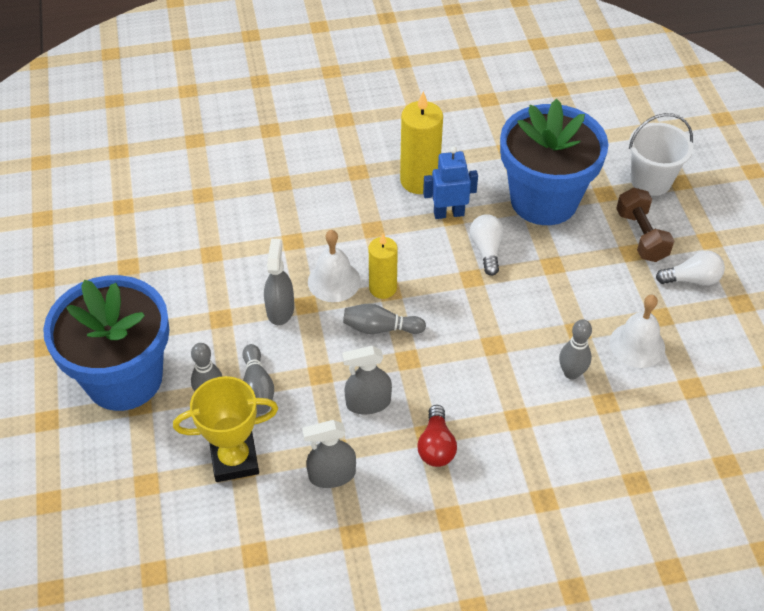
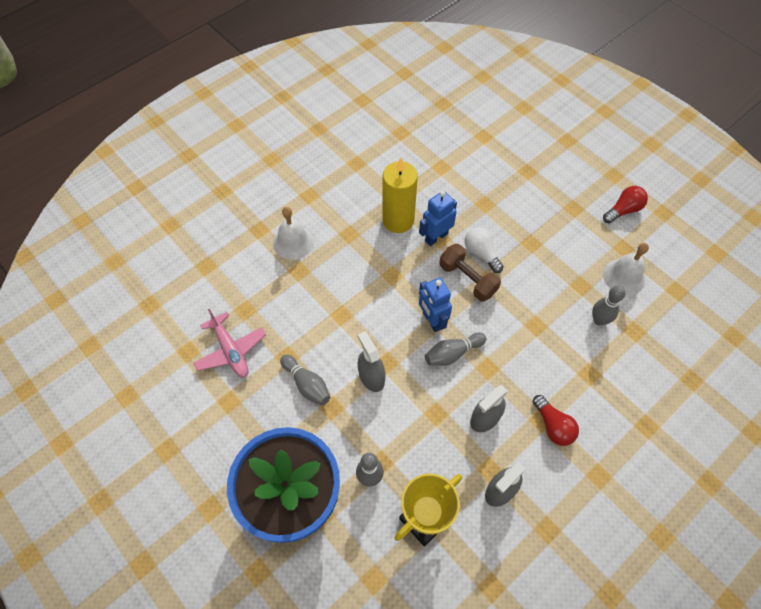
camera: 30 degrees left, 10 degrees up
(162, 223) = (231, 350): none -> pink plane
(257, 388) = (399, 450): grey bowling pin -> grey bowling pin (307, 384)
(334, 281) = (394, 333): white bell -> white bell (293, 242)
(383, 288) = (432, 320): yellow candle -> blue robot
(544, 200) = (492, 195): blue flower pot -> none
(641, 236) = (571, 193): brown dumbbell -> brown dumbbell (467, 279)
(651, 181) = (549, 148): white bucket -> none
(691, 279) = (623, 210): white light bulb -> red light bulb

